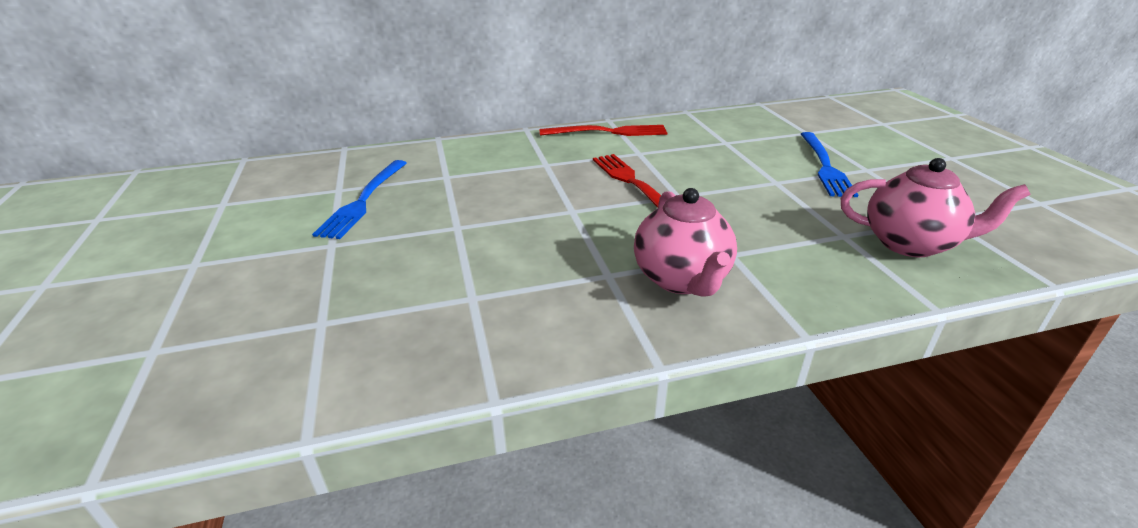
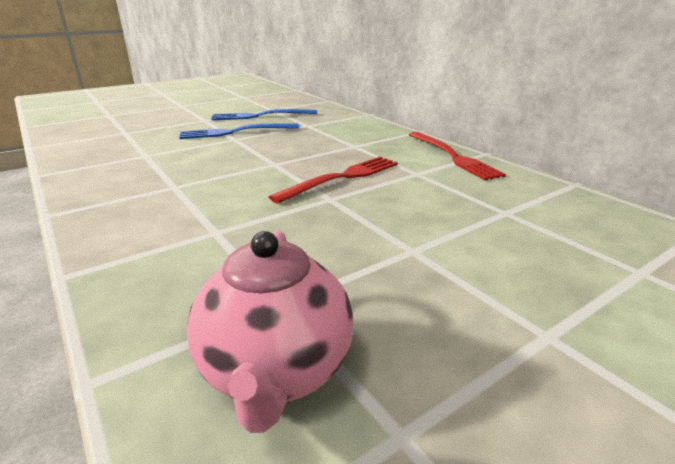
camera: 70 degrees right, 5 degrees down
(682, 279) = (166, 213): pink teapot -> none
(825, 166) = (511, 289): blue fork -> blue fork (235, 132)

